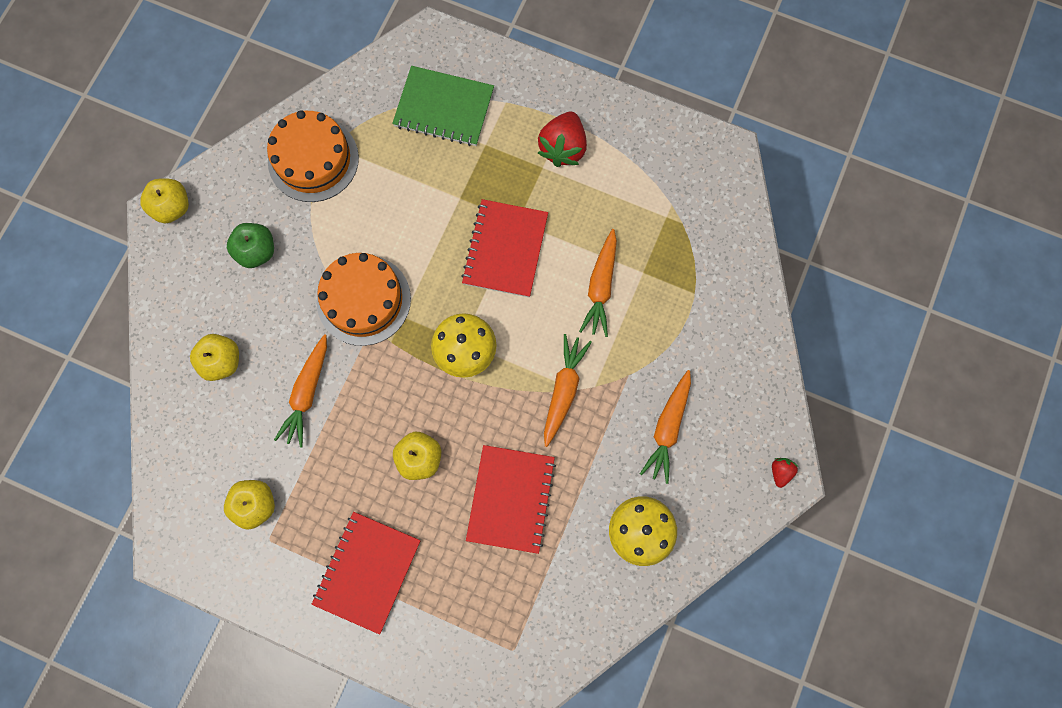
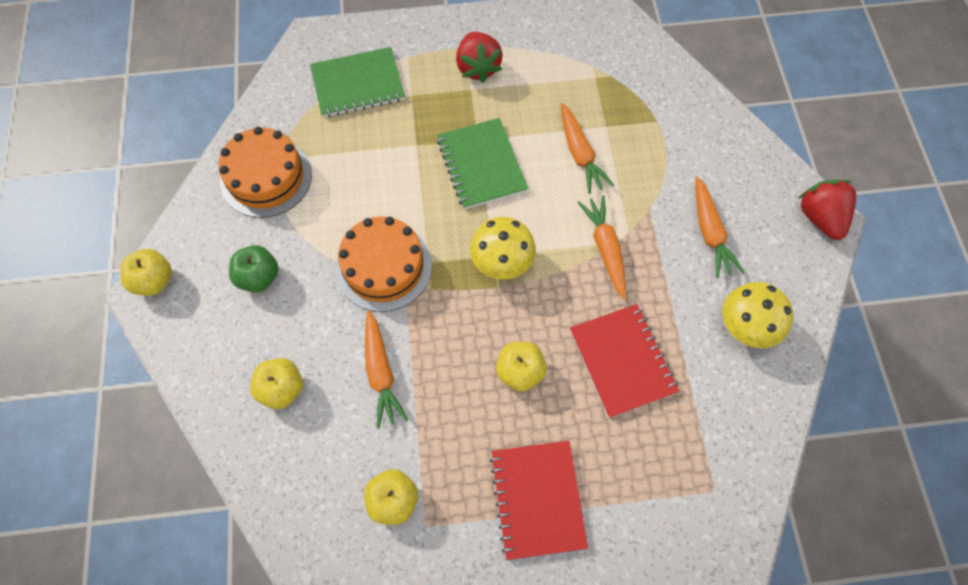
camera: 30 degrees left, 10 degrees down
(505, 249) = (481, 165): red notebook -> green notebook
(780, 472) = (820, 218): red strawberry -> red strawberry, size x2.10

